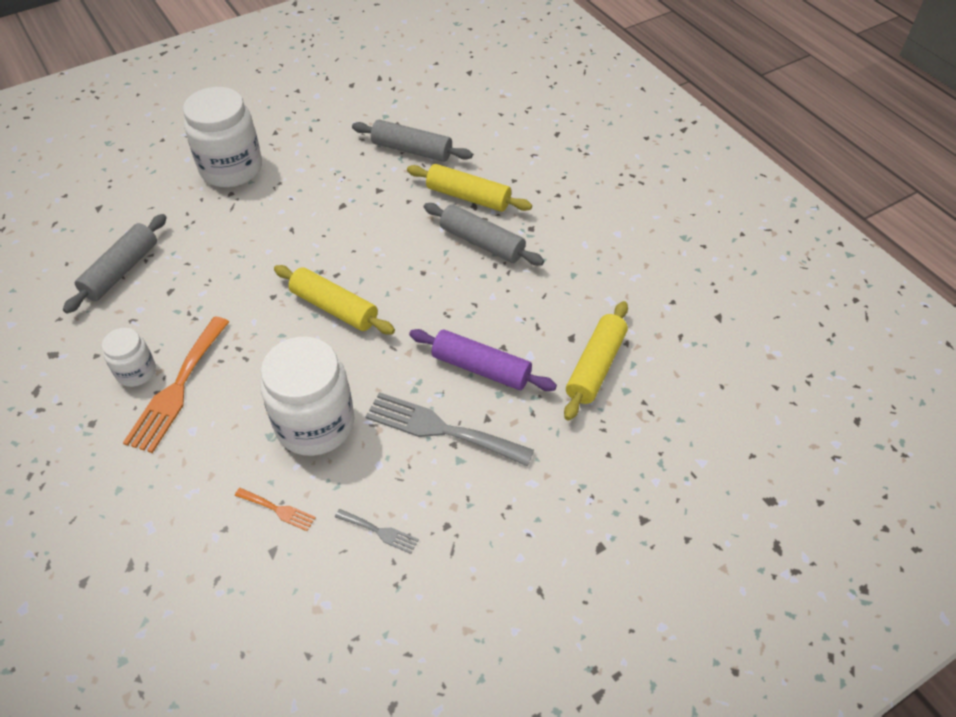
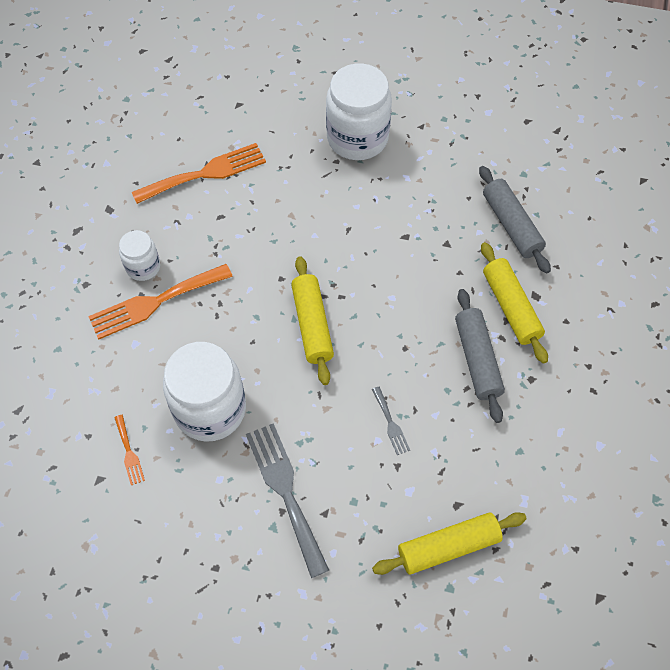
camera: 45 degrees right, 10 degrees up
(121, 271) = (205, 173): grey rolling pin -> orange fork
(379, 532) = (171, 530): grey fork -> grey fork (390, 423)
(481, 368) = (363, 469): purple rolling pin -> none

